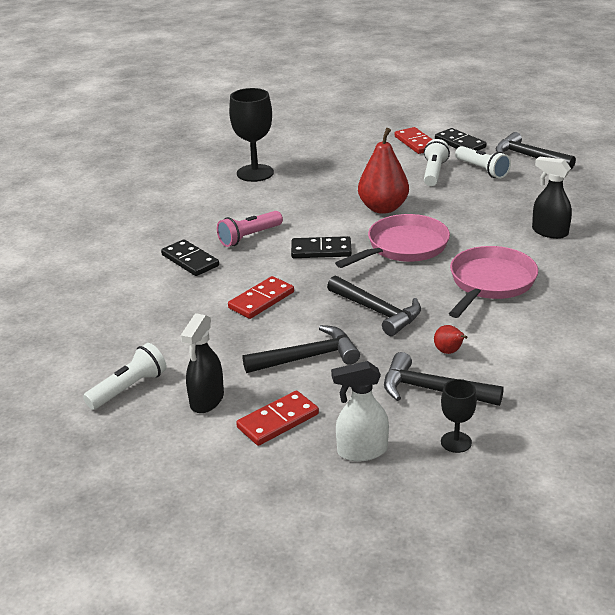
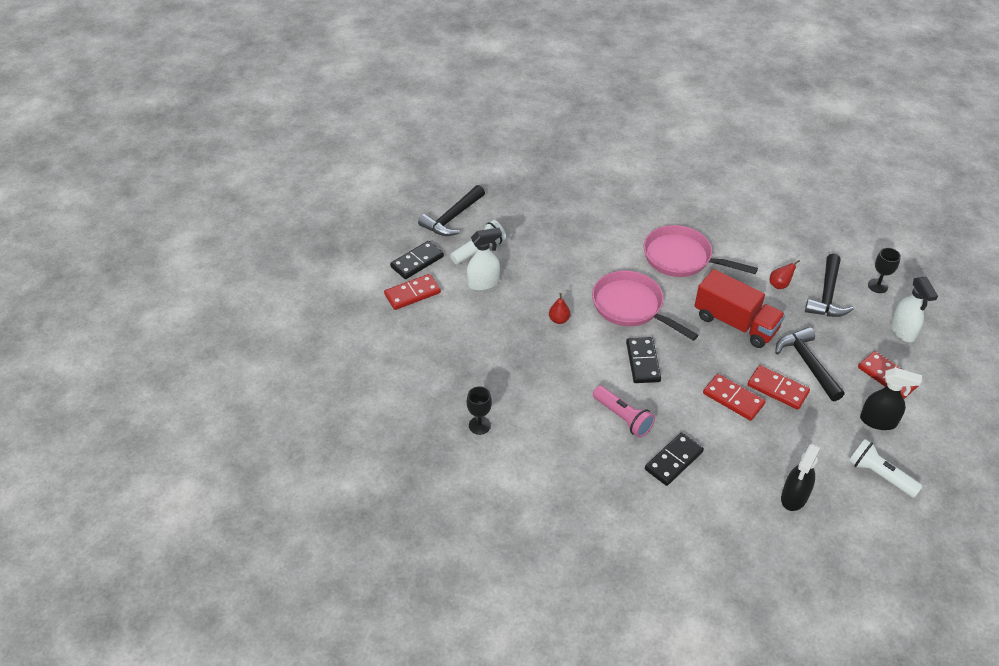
camera: 95 degrees left, 15 degrees up
(255, 173) = (479, 425): black goblet -> black goblet, size x0.54
(270, 331) = (777, 389): none -> red domino
(378, 312) = (735, 323): black hammer -> red truck
(383, 208) = (559, 320): red pear -> red pear, size x0.45
(434, 173) = (483, 283): white flashlight -> white spray bottle
(549, 232) = (597, 219): black spray bottle -> black spray bottle (794, 497)

